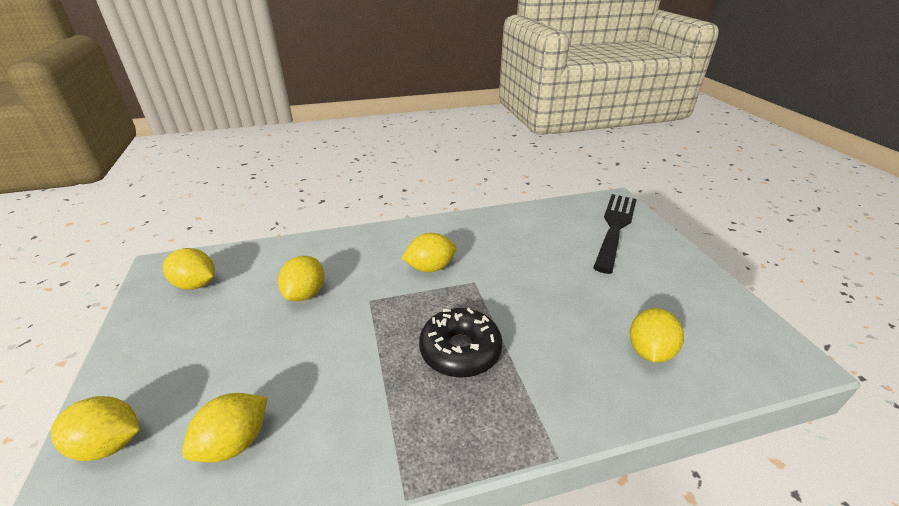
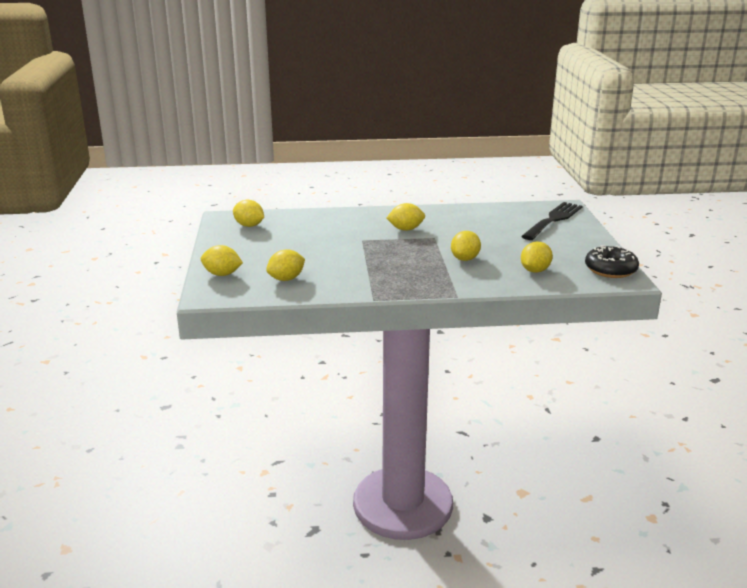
camera: 10 degrees right, 10 degrees down
(305, 293) = (320, 234): yellow lemon -> yellow lemon (465, 259)
(460, 350) = (415, 261): black donut -> black donut (610, 270)

